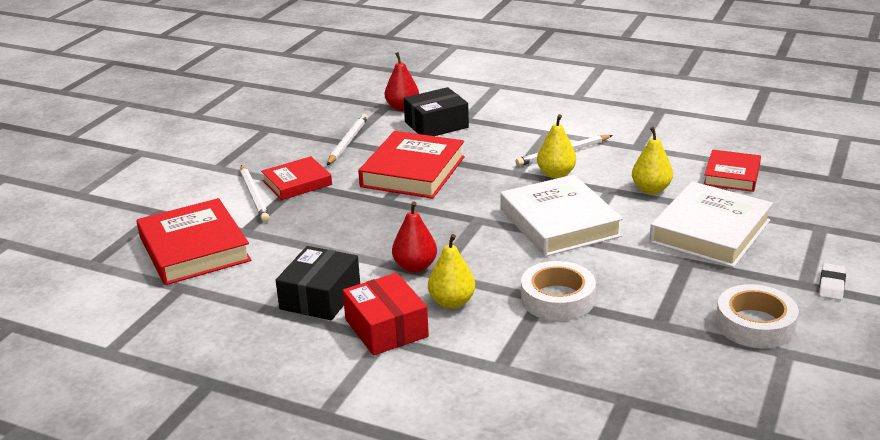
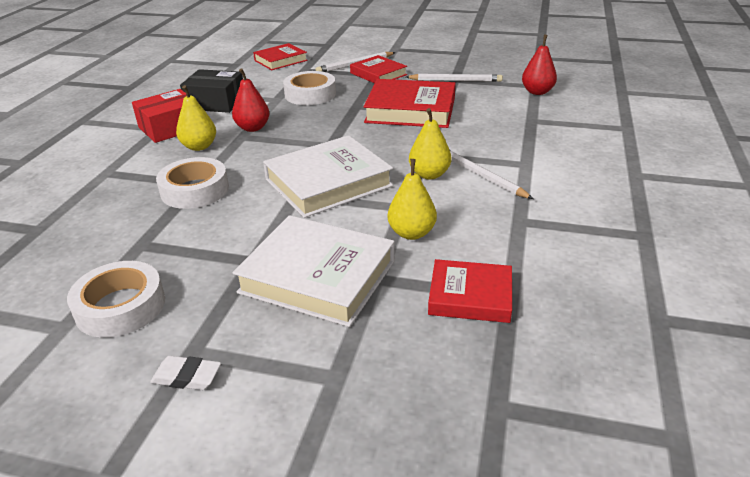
camera: 80 degrees right, 5 degrees up
(194, 249) = (280, 60): red book -> red book, size x0.61
(334, 228) = (310, 94): none -> white tape
(436, 125) = (510, 109): black box -> none

